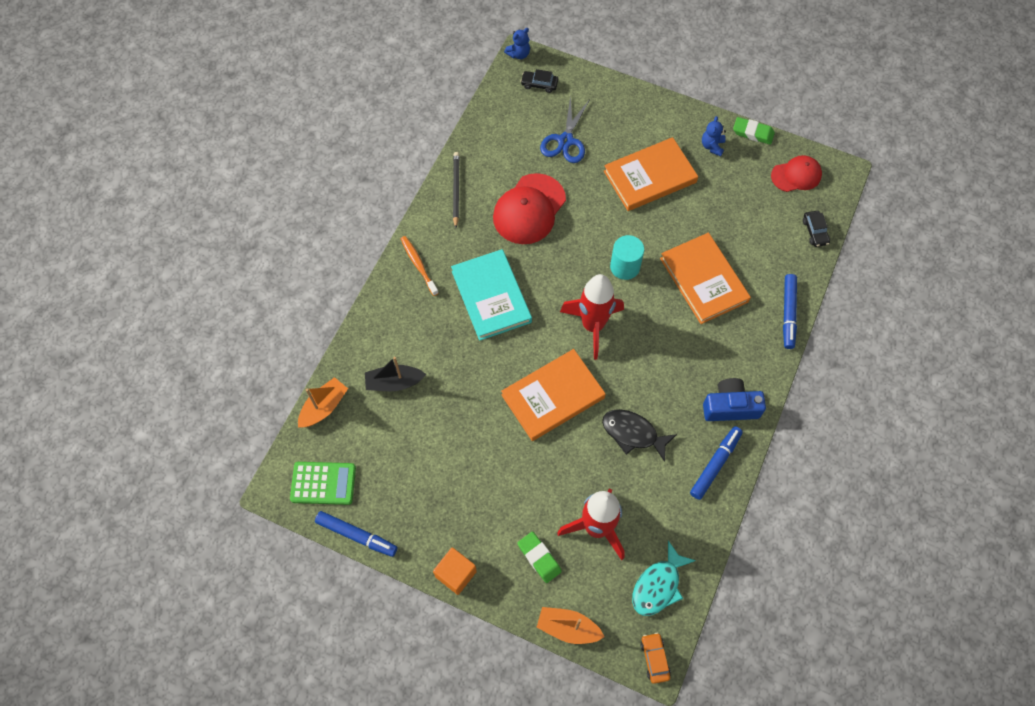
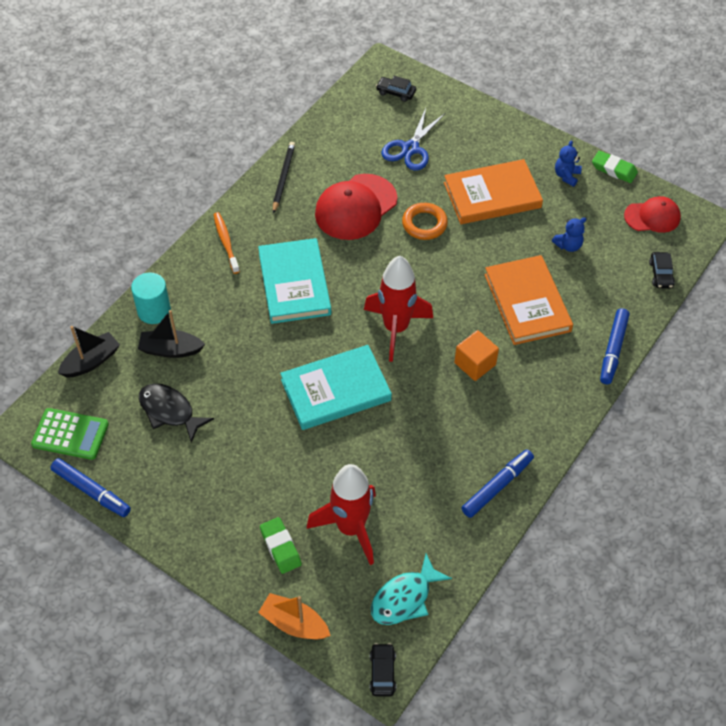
camera: 10 degrees right, 10 degrees down
(324, 407) = (91, 361): orange boat -> black boat
(456, 574) = (186, 547): orange cube -> orange cube (475, 364)
(518, 54) = (381, 62): blue teddy bear -> blue teddy bear (568, 245)
(553, 396) = (336, 390): orange book -> turquoise book
(595, 216) = (424, 224): none -> orange ring
(625, 267) = (444, 277): turquoise cylinder -> turquoise cylinder (154, 311)
(633, 433) = (414, 440): black fish -> black fish (170, 411)
(654, 659) = (382, 672): orange car -> black car
(730, 406) = (527, 431): blue camera -> none

